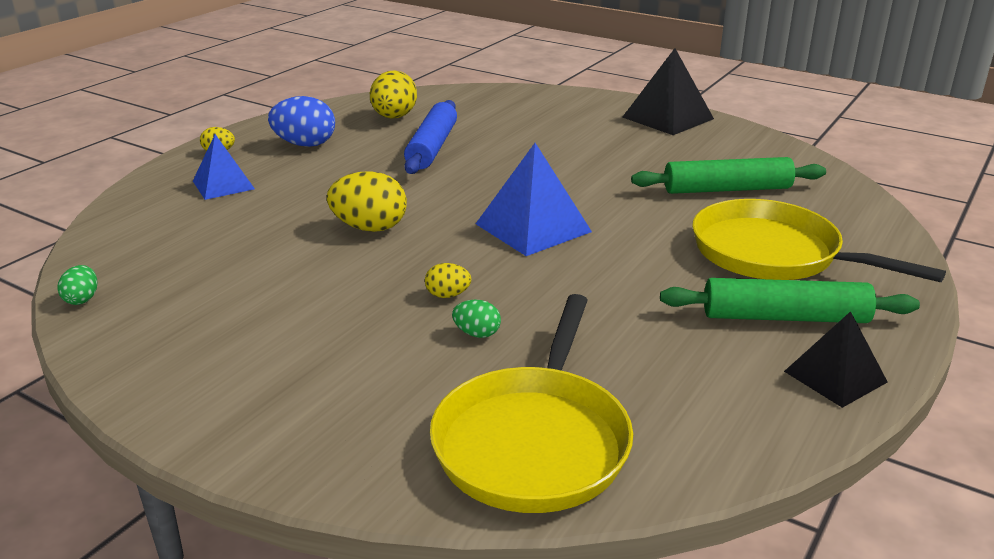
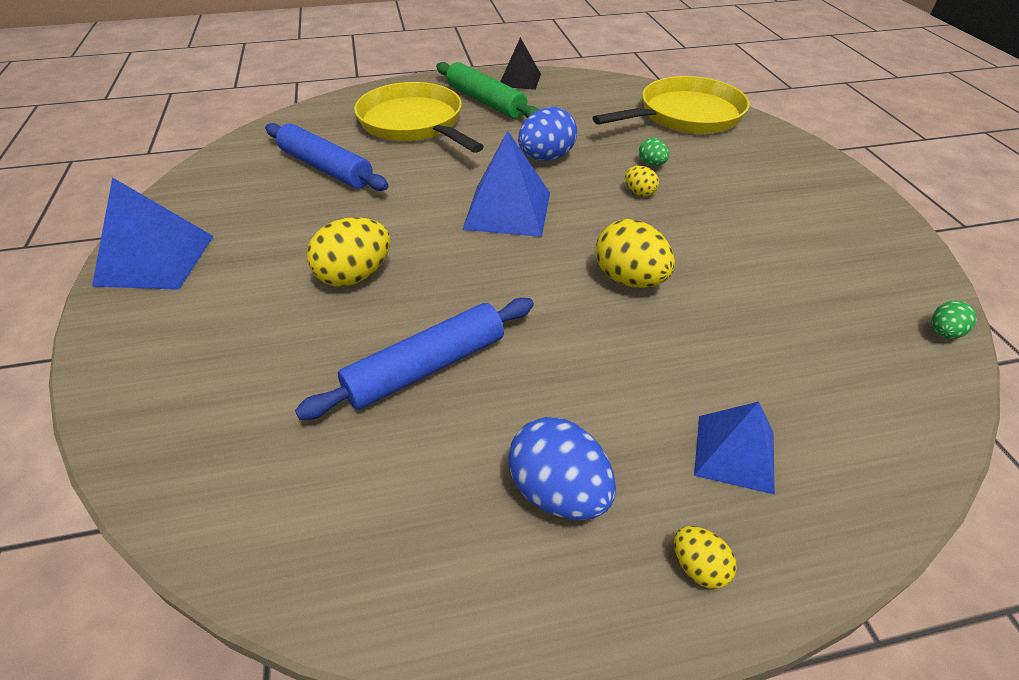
camera: 135 degrees left, 15 degrees up
(394, 117) = (365, 485): yellow egg -> yellow egg (354, 276)
(588, 285) = (546, 158): none -> blue egg
(667, 118) = (155, 260): black pyramid -> blue pyramid
(727, 189) = (326, 168): green rolling pin -> blue rolling pin
(773, 254) = (414, 123): yellow pan -> yellow pan turned 150 degrees clockwise

